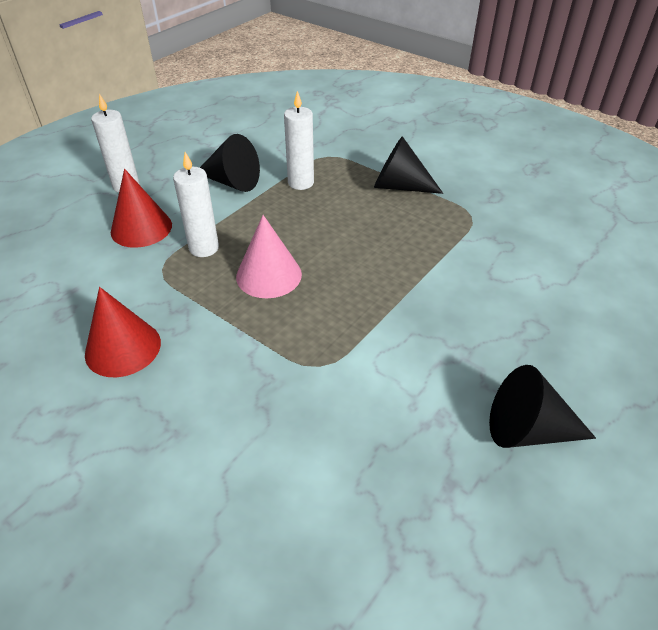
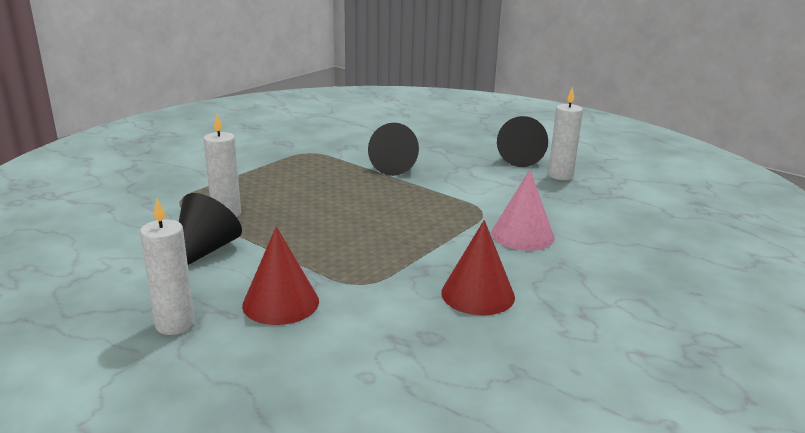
camera: 90 degrees left, 20 degrees down
(204, 248) = (329, 262): white candle -> white candle (560, 176)
(269, 275) = (376, 229): pink cone -> pink cone (522, 235)
(399, 186) = (255, 173): black cone -> black cone (396, 166)

